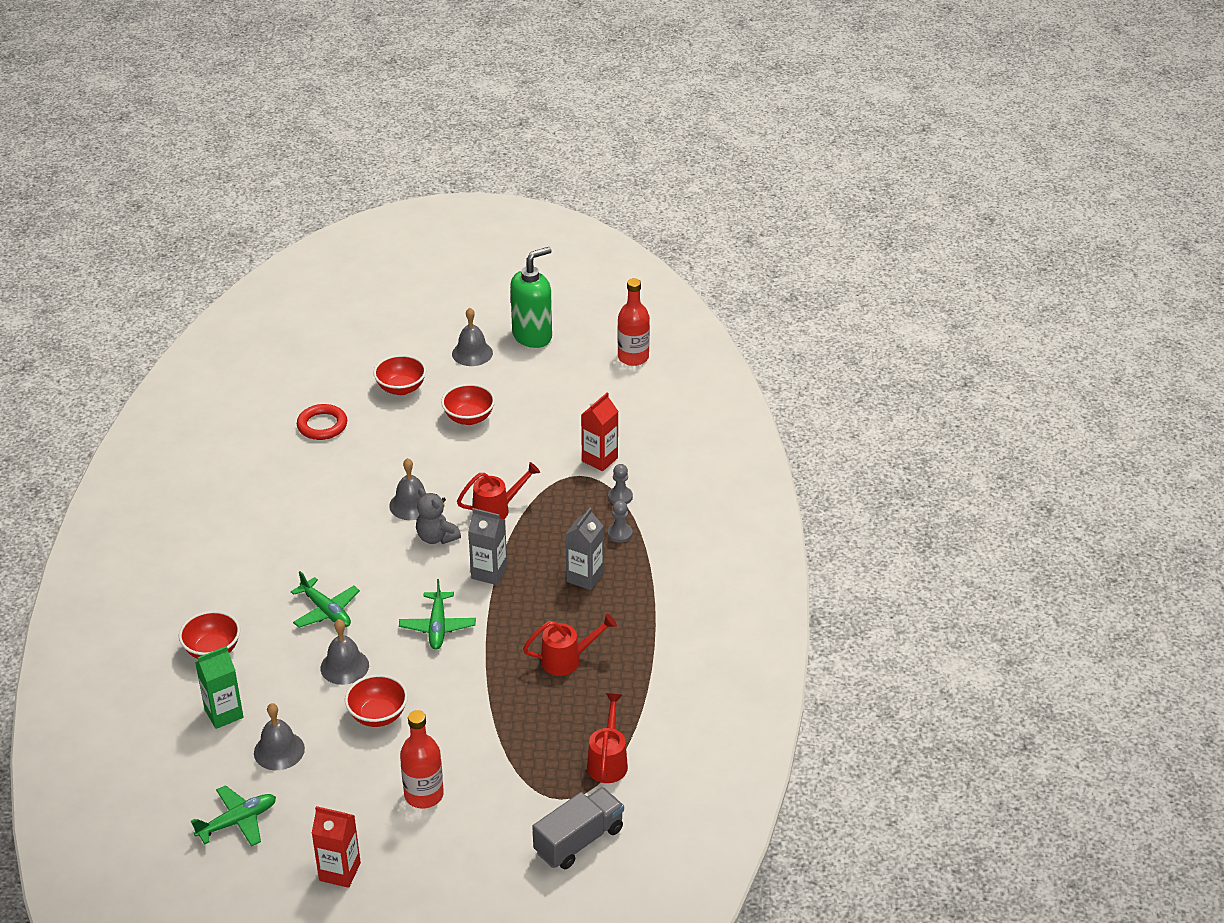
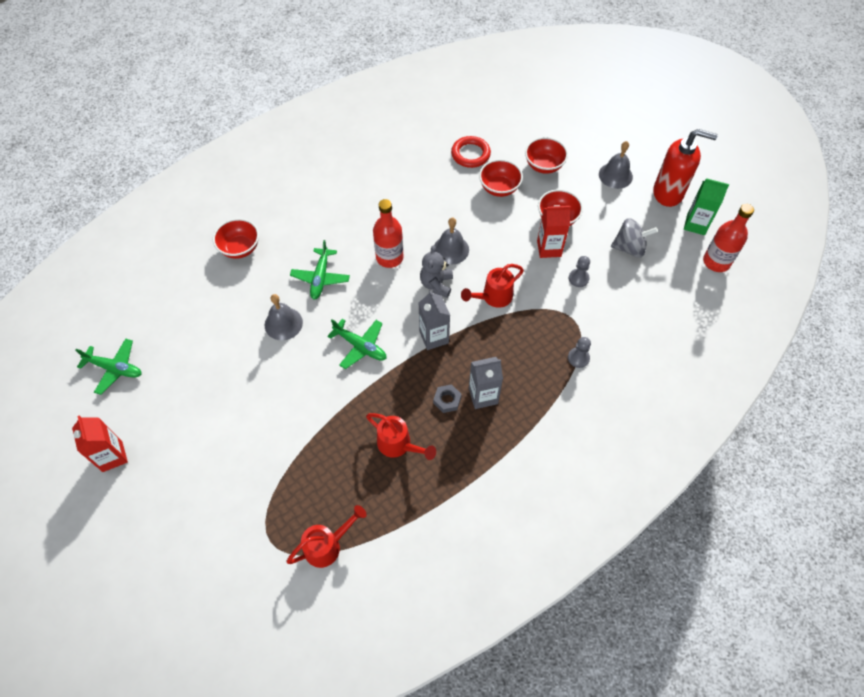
camera: 50 degrees right, 20 degrees up
(224, 713) = (195, 293): green carton -> green carton (695, 224)
(279, 750) = (187, 344): grey bell -> none
(378, 715) = (257, 374): red bowl -> red bowl (499, 188)
(424, 795) = (210, 453): red bottle -> red bottle (389, 257)
(438, 627) = (360, 346): green plane -> green plane turned 105 degrees counterclockwise
(496, 509) = (493, 297): red watering can -> red watering can turned 120 degrees clockwise
(532, 336) = (668, 193): green soap dispenser -> red soap dispenser
(555, 396) = (629, 248): none -> grey spinning top
(561, 602) = (447, 400): none -> grey nut
(579, 840) = (240, 584): grey truck -> none
(599, 459) = (600, 318): red carton -> red carton (549, 248)
(620, 534) = (544, 385): grey pawn -> grey pawn (578, 278)

